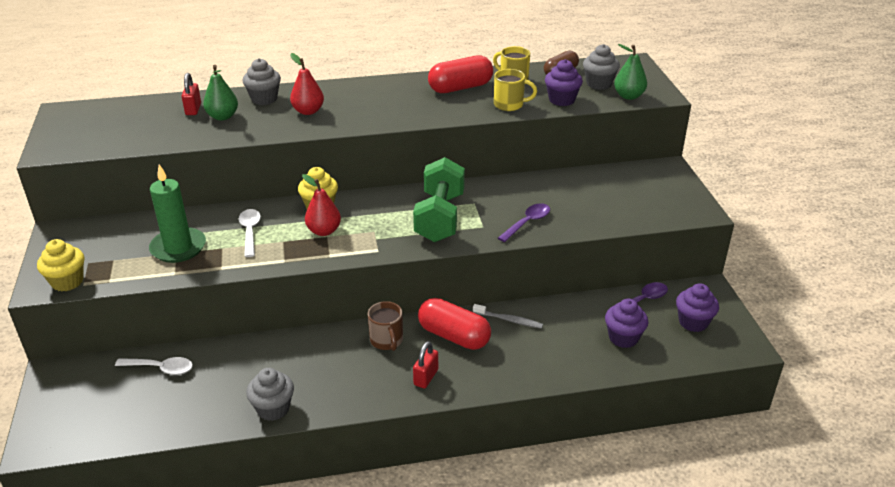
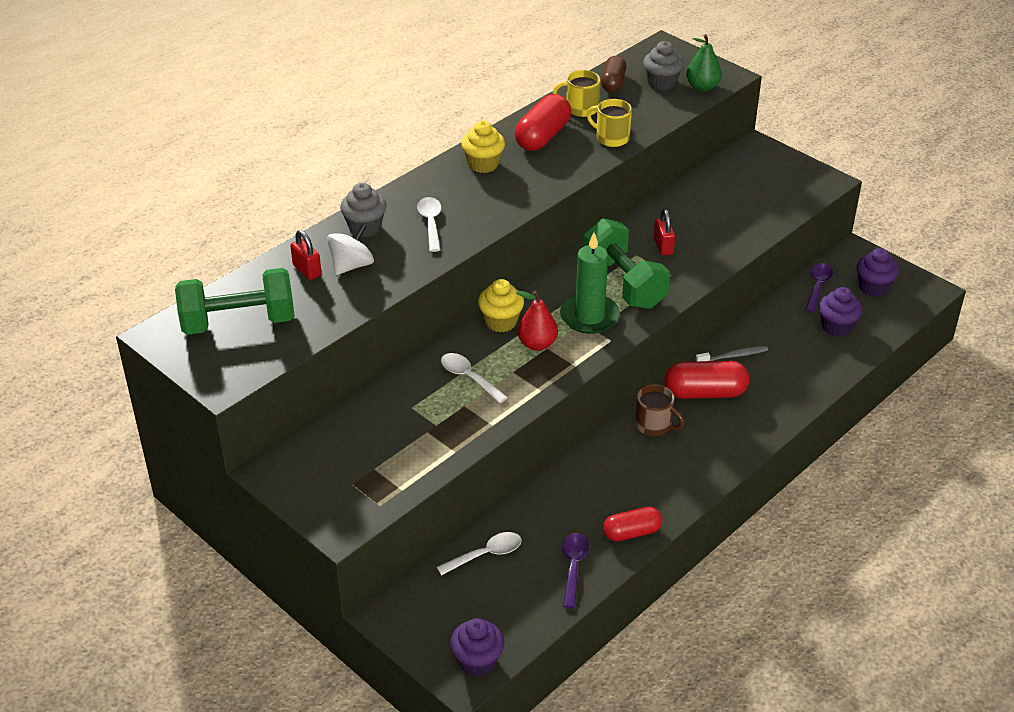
camera: 35 degrees left, 5 degrees up
(67, 281) = (359, 511): yellow cupcake -> yellow cupcake (483, 164)
(111, 122) = (238, 322): none -> green dumbbell
(178, 248) = (421, 426): green candle -> green candle (589, 317)
(222, 117) = (351, 265): green pear -> white spinning top
(273, 409) = (632, 532): grey cupcake -> red capsule
(308, 111) = (430, 223): red pear -> white spoon
(426, 377) = (723, 440): red padlock -> red padlock (663, 246)
(509, 105) = (611, 138): yellow mug -> yellow mug turned 120 degrees counterclockwise
(527, 222) = (703, 254): purple spoon -> purple spoon (573, 567)
(561, 100) = (650, 114): purple cupcake -> purple cupcake (477, 661)

